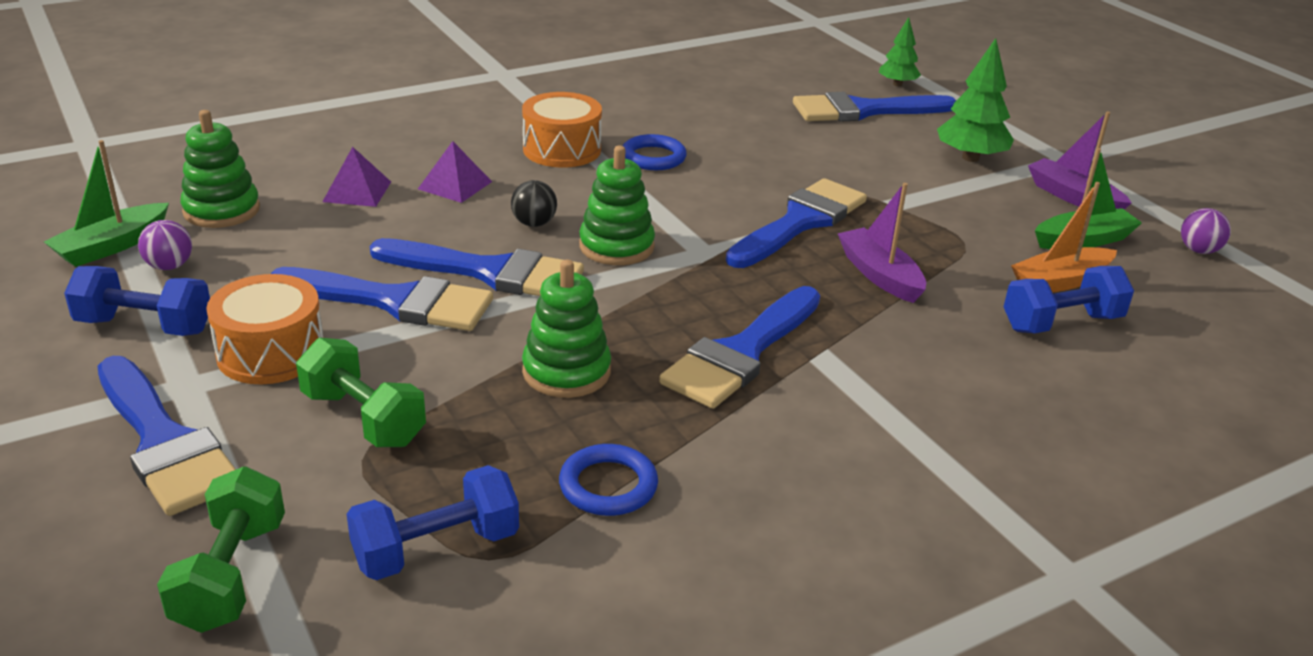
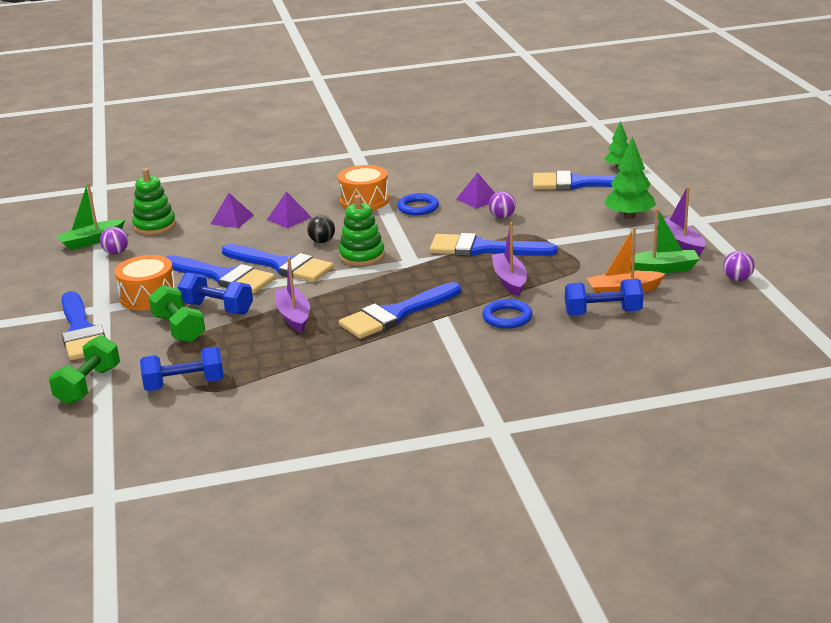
camera: 20 degrees right, 5 degrees down
(145, 326) = (92, 280): blue dumbbell -> blue dumbbell (217, 308)
(566, 372) = (293, 316): green stacking toy -> purple boat
(608, 486) = (283, 367): blue ring -> blue ring (507, 317)
(735, 140) = (478, 199): none -> purple pyramid
(791, 167) = (502, 217): none -> purple ball
(800, 222) = (483, 249): blue brush -> blue brush turned 135 degrees counterclockwise

